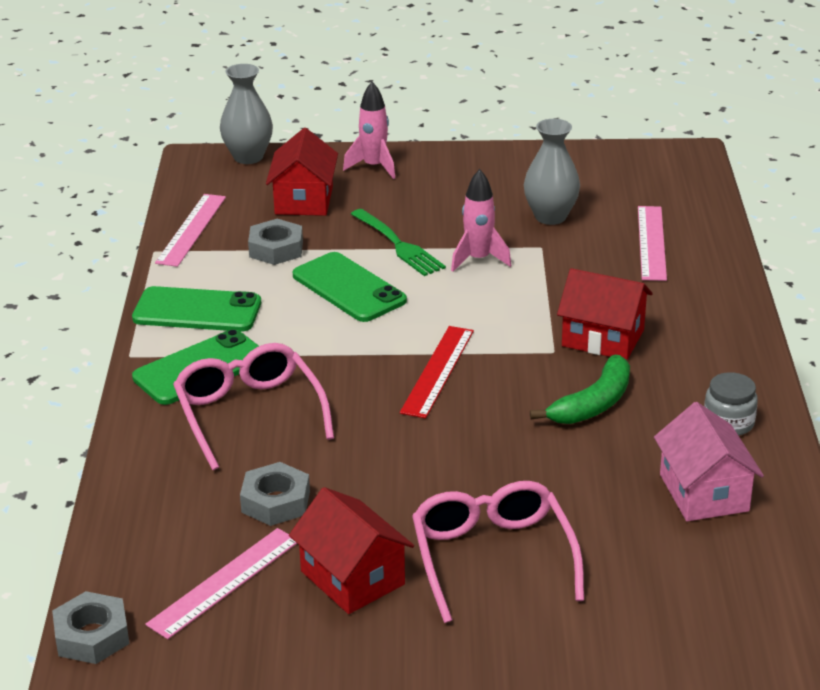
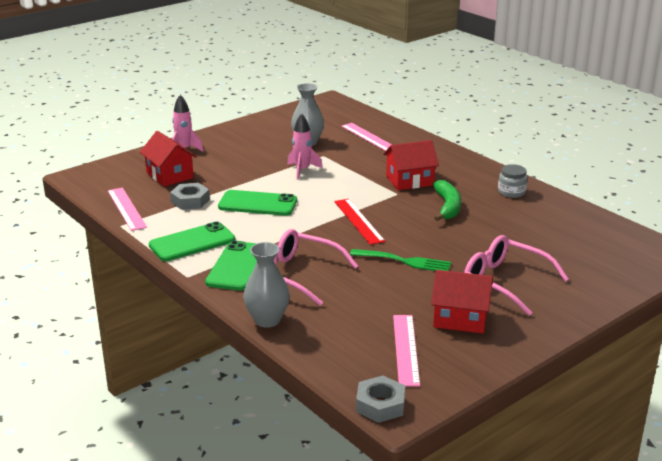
camera: 40 degrees left, 5 degrees down
(248, 157) = (105, 166): grey vase -> grey vase (267, 320)
(275, 502) = (373, 305): grey nut -> none
(399, 245) = (253, 178): green fork -> green fork (405, 261)
(704, 492) = (544, 221): pink house -> none

